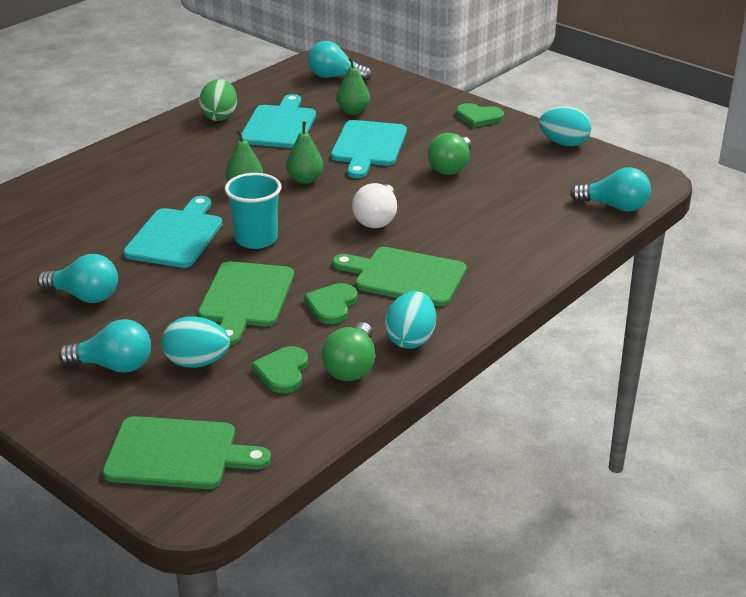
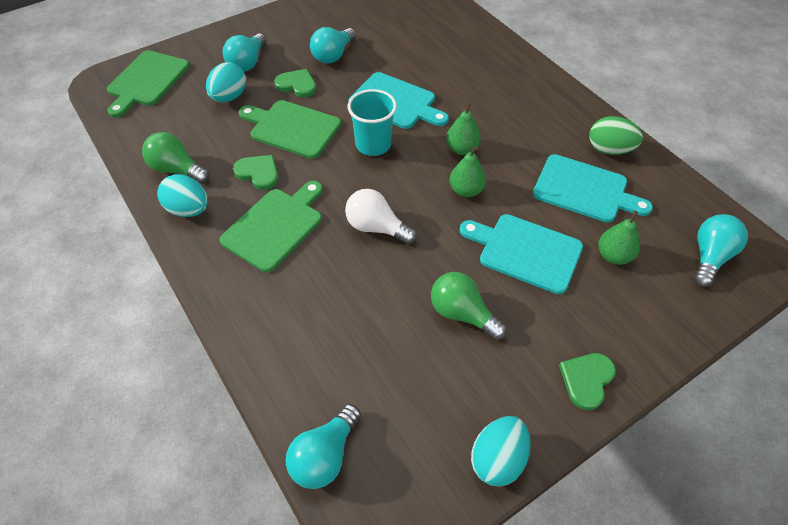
camera: 105 degrees right, 20 degrees up
(282, 371) = (194, 134): green heart -> green heart (297, 85)

